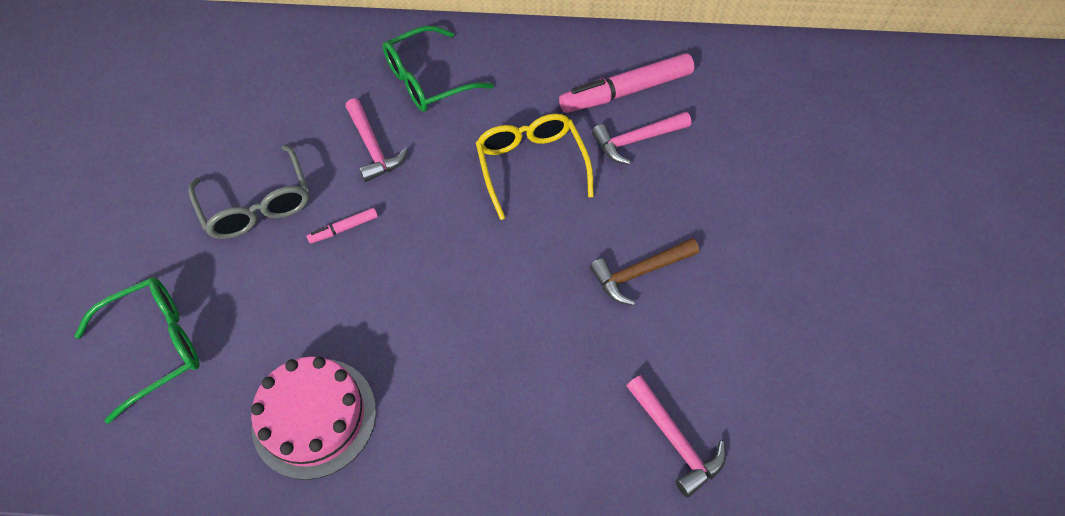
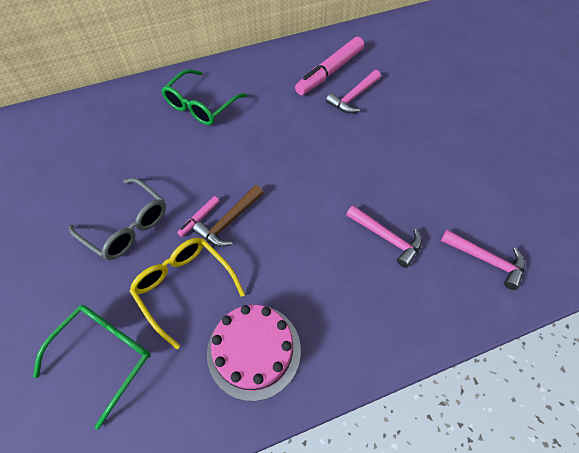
camera: 25 degrees left, 0 degrees up
(373, 147) = (188, 159): pink hammer -> pink hammer (386, 237)
(531, 165) = (299, 134): yellow glasses -> yellow glasses (184, 287)
(640, 273) = (404, 171): brown hammer -> brown hammer (229, 221)

